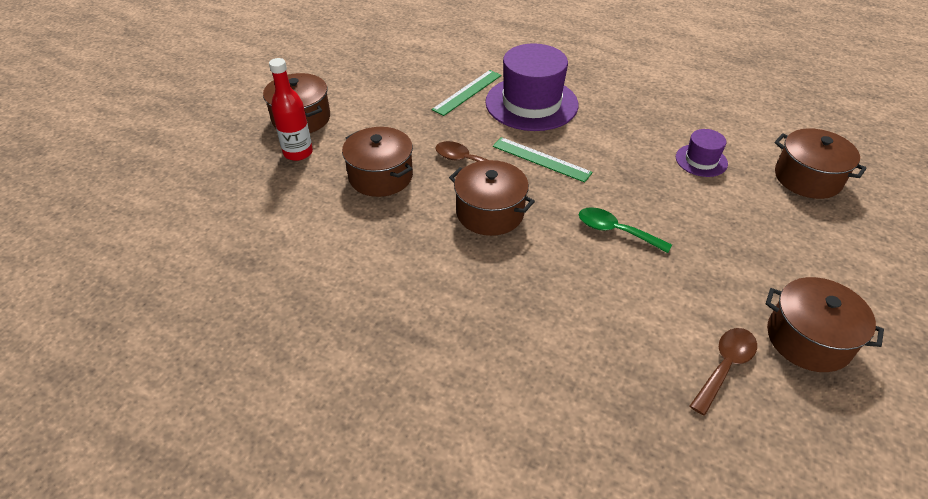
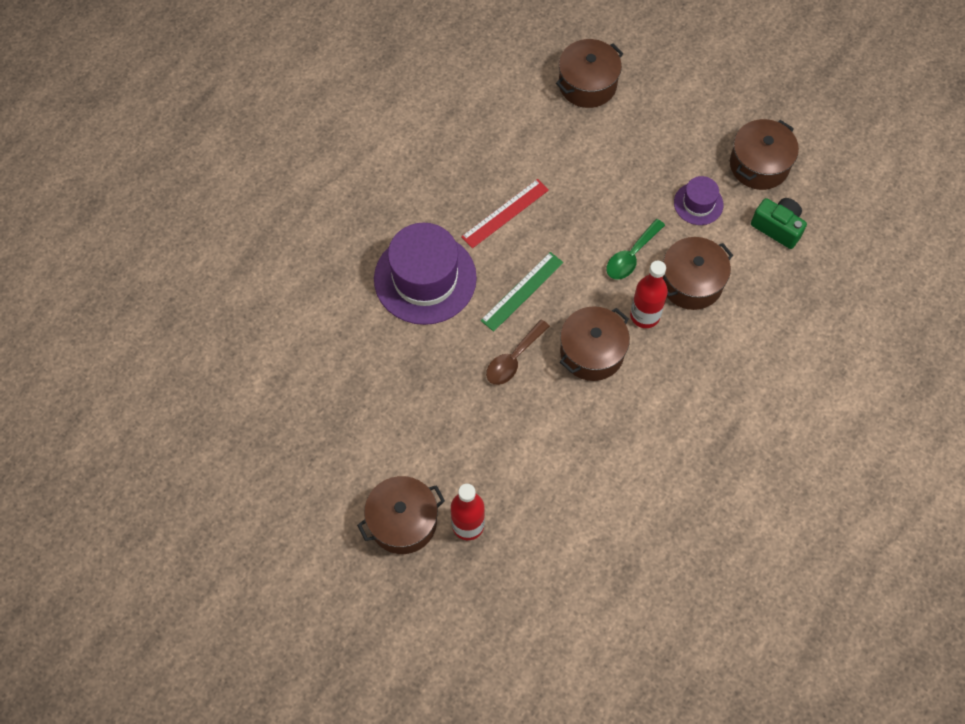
camera: 80 degrees left, 20 degrees up
(380, 176) = (522, 444): brown pot -> brown pot (691, 282)
(467, 92) = (389, 338): green ruler -> none
(546, 249) = (645, 315): none -> red bottle
(620, 140) = (505, 213): none -> red ruler
(701, 160) = (548, 156): purple hat -> purple hat (698, 203)
(725, 366) = (777, 227): brown spoon -> green camera

